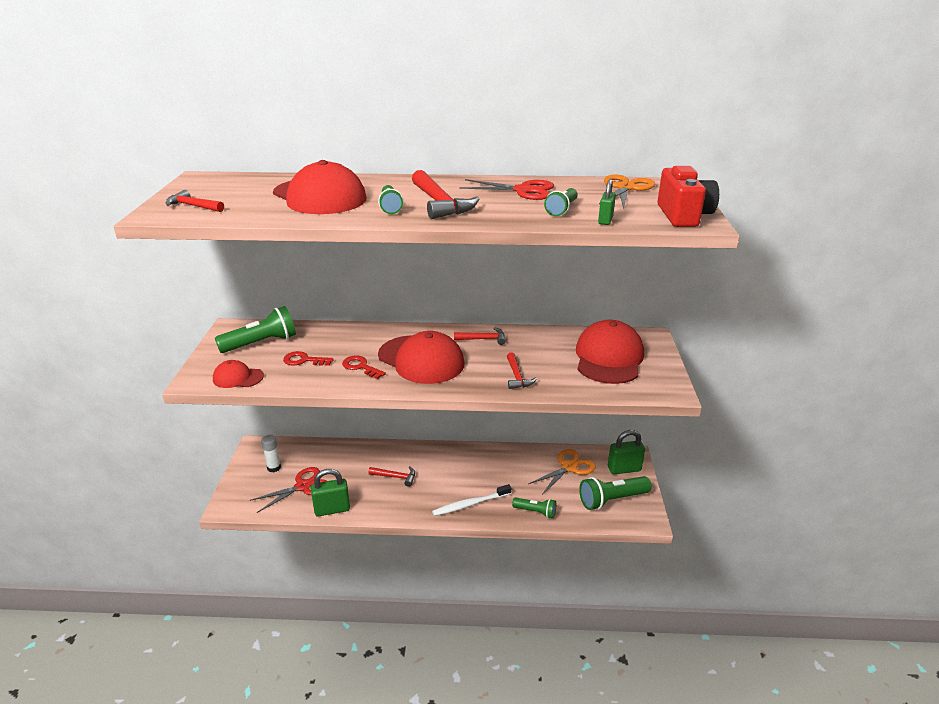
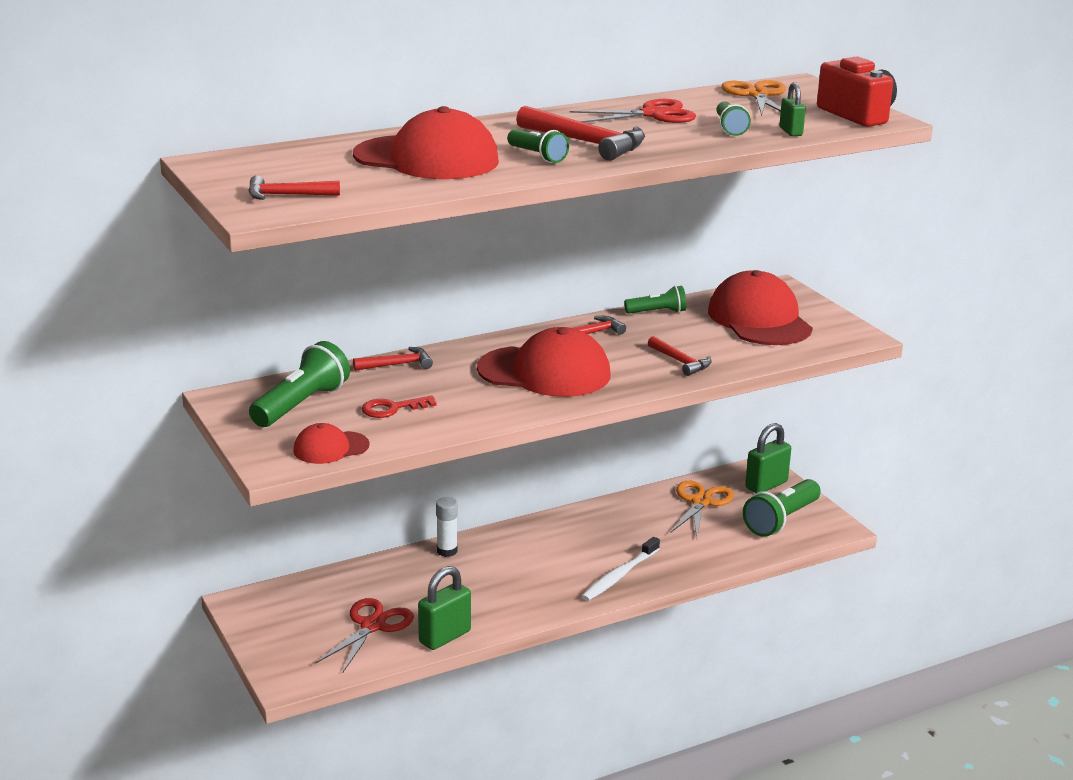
camera: 30 degrees left, 5 degrees down
(274, 467) = (302, 618): white glue stick -> white glue stick (447, 551)
(360, 367) = (478, 397): red key -> none
(395, 477) = (491, 577): red hammer -> red hammer (397, 365)
(535, 512) = (706, 559): green flashlight -> green flashlight (657, 312)

